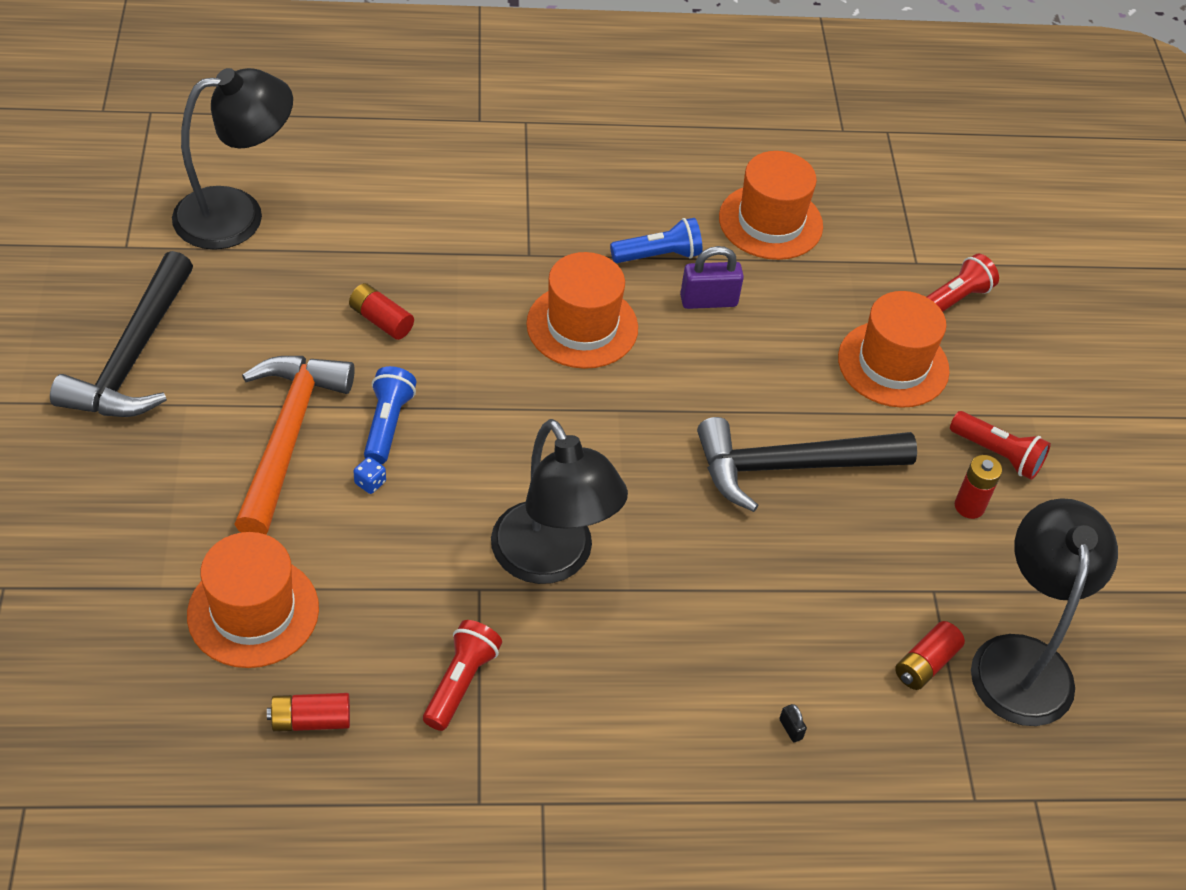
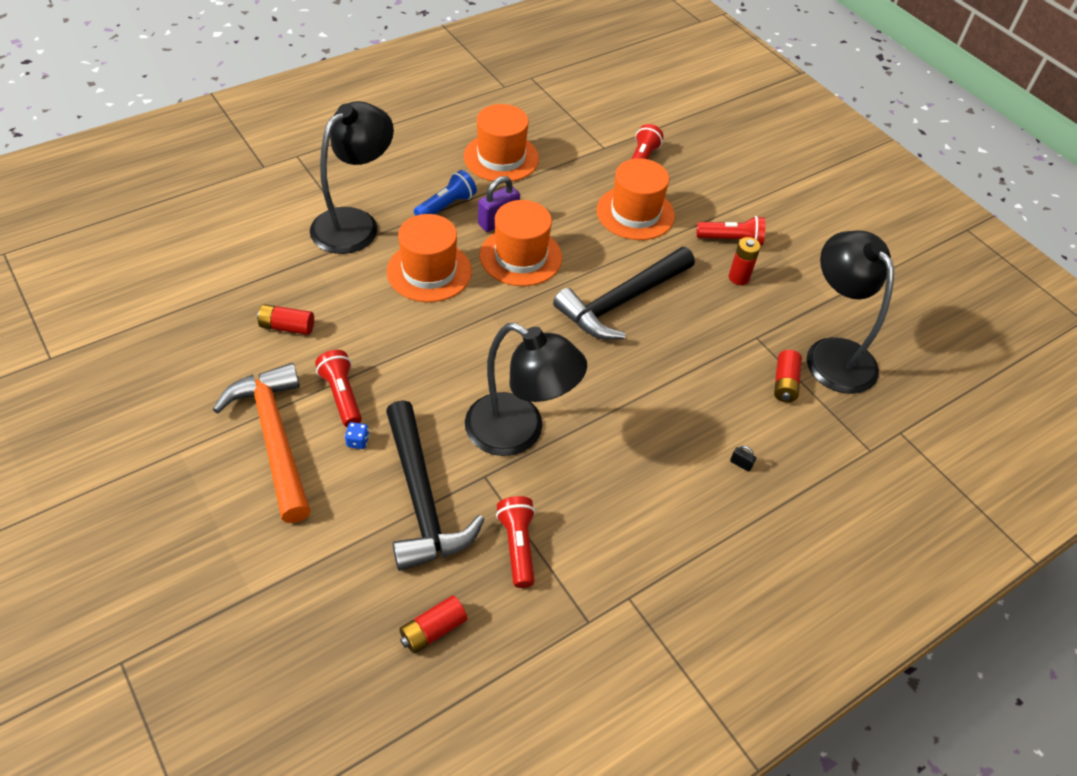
camera: 30 degrees left, 0 degrees up
(133, 357) = (112, 436): black hammer -> black hammer (422, 499)
(237, 214) = (126, 299): black lamp -> black lamp (355, 223)
(253, 611) = (336, 575): orange hat -> orange hat (520, 256)
(387, 424) = (342, 395): blue flashlight -> red flashlight

